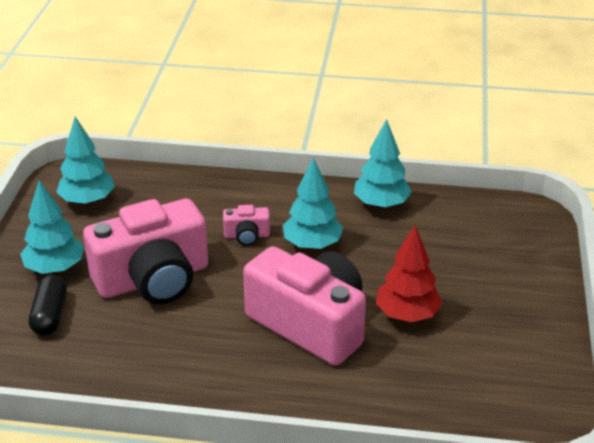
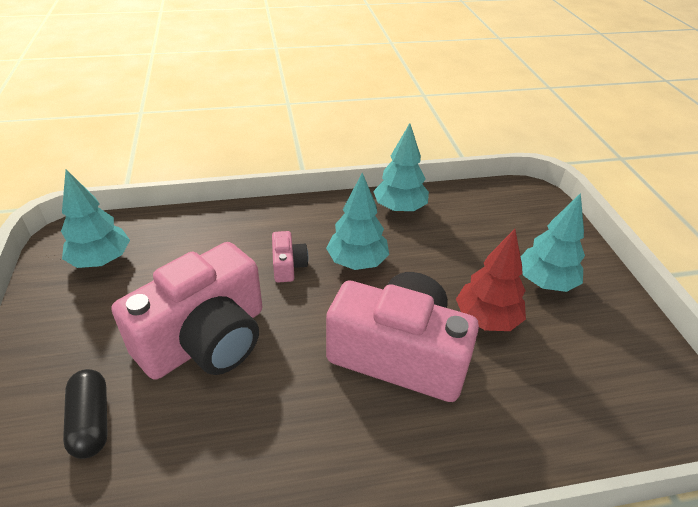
camera: 20 degrees left, 5 degrees up
(55, 268) = (82, 353): turquoise tree -> turquoise tree (545, 282)
(247, 235) = (288, 266): pink camera -> pink camera turned 75 degrees counterclockwise

